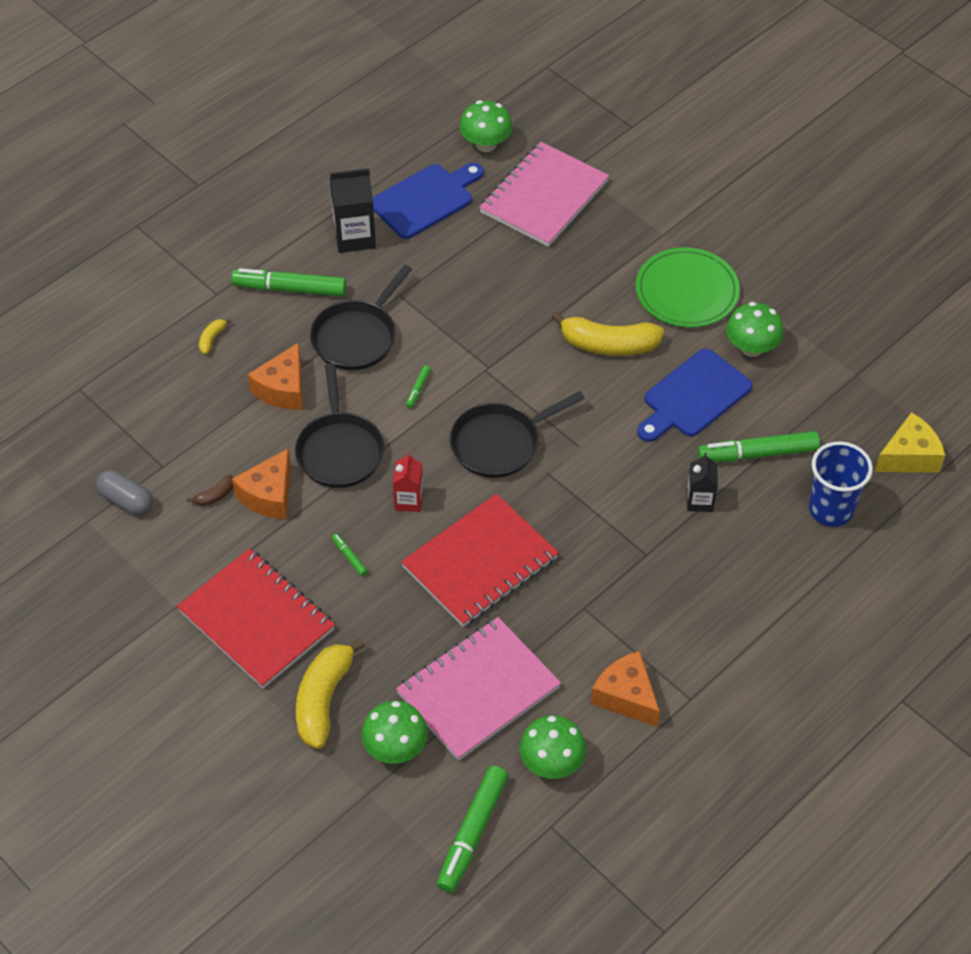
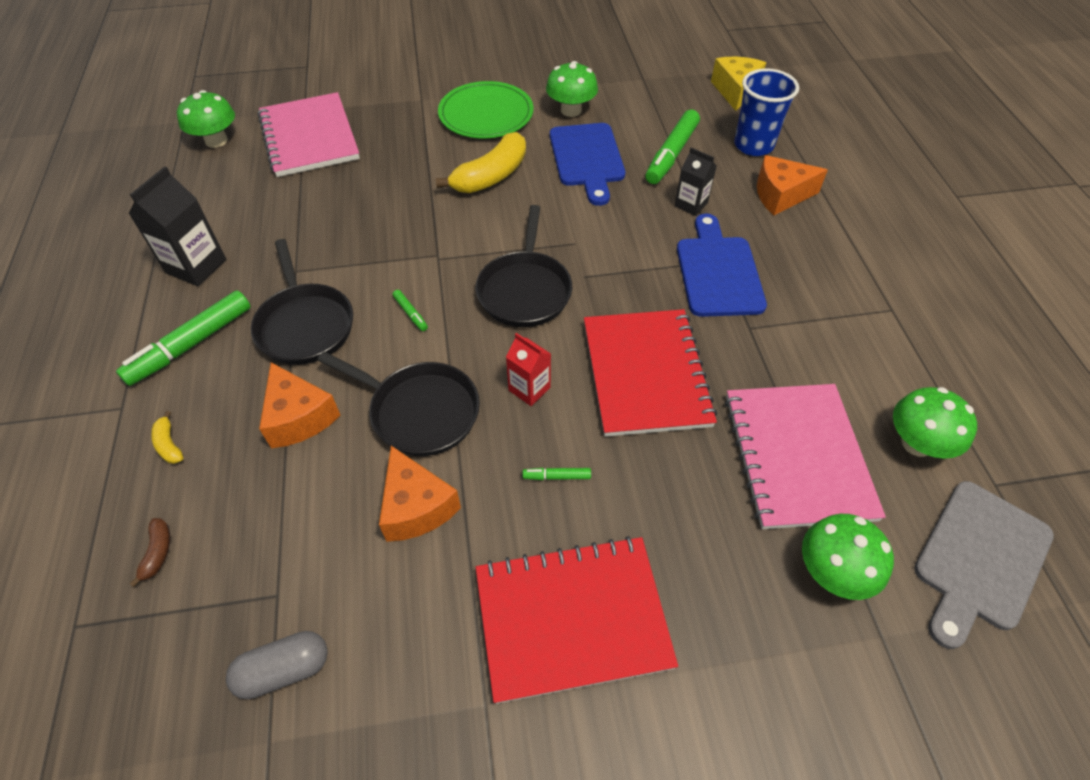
camera: 55 degrees left, 0 degrees up
(215, 496) = (368, 562): brown banana -> brown banana (158, 553)
(323, 699) = (727, 609): yellow banana -> none
(425, 200) = (220, 201): blue cutting board -> blue cutting board (718, 272)
(473, 833) = (979, 559): green marker -> grey cutting board
(626, 696) = (867, 350): orange cheese -> orange cheese (780, 195)

